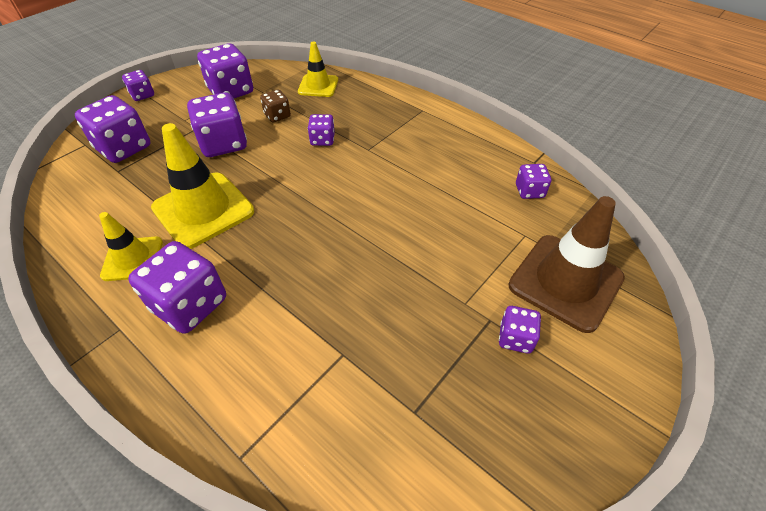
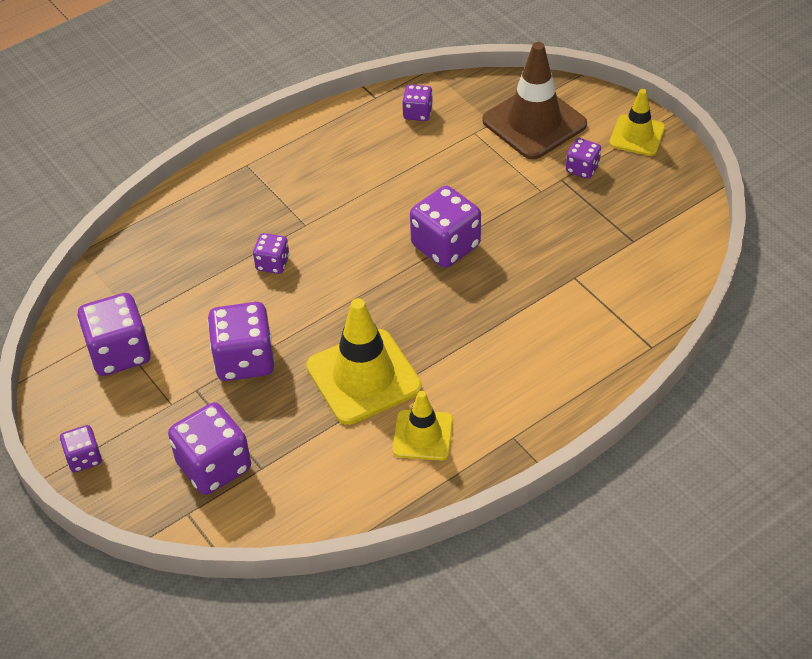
camera: 75 degrees left, 0 degrees up
(190, 304) = (497, 383): purple dice -> purple dice (445, 245)
(277, 116) = (203, 304): brown dice -> none
(318, 86) = (148, 257): yellow traffic cone -> yellow traffic cone (637, 135)

